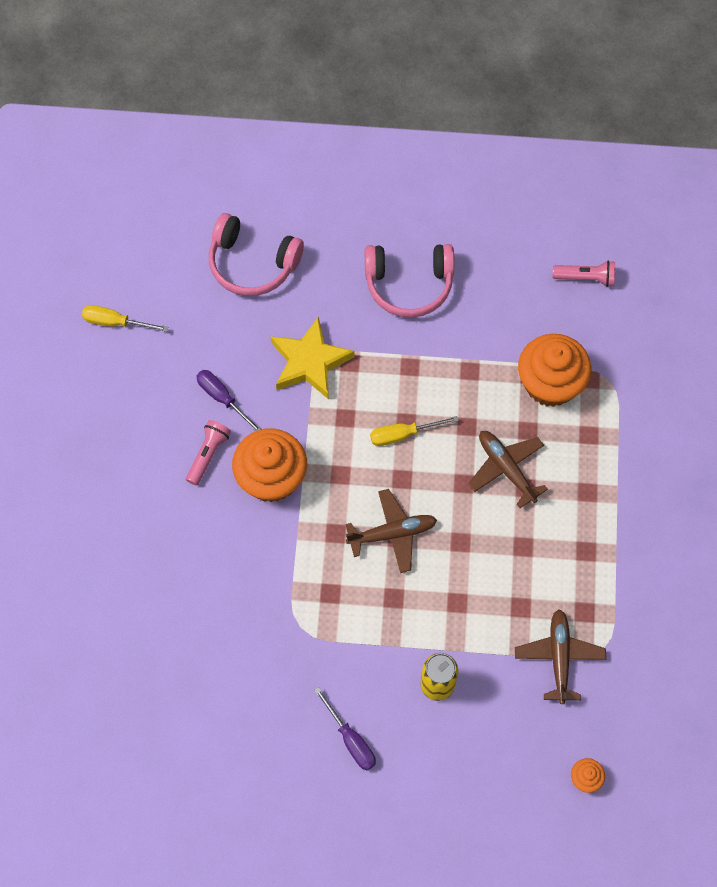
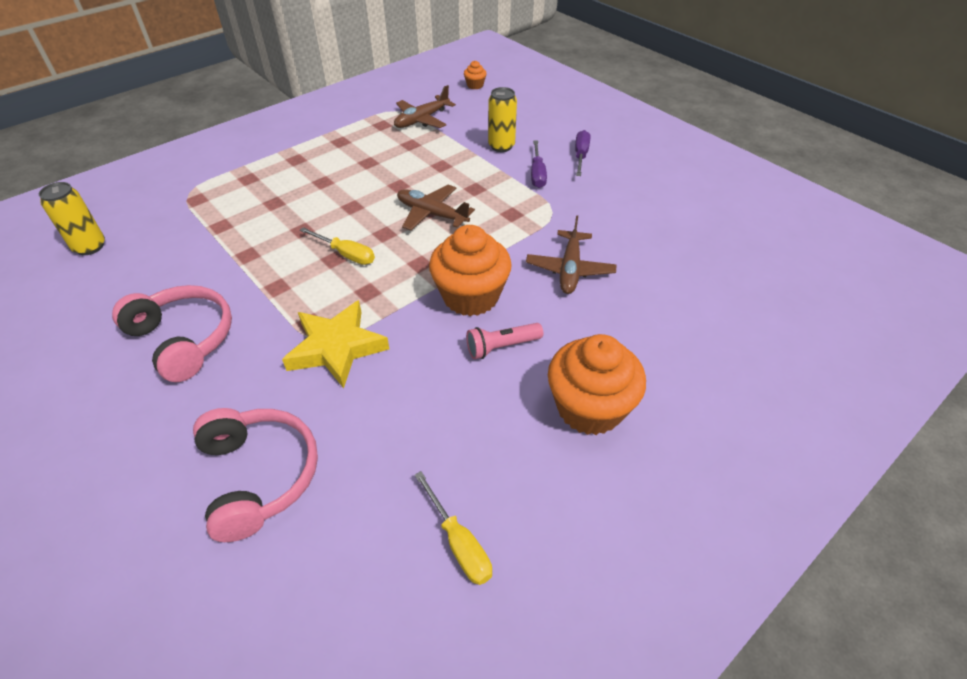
camera: 135 degrees left, 20 degrees down
(222, 398) = (440, 378): purple screwdriver -> purple screwdriver (537, 174)
(506, 468) = (317, 196): brown plane -> brown plane (569, 269)
(550, 383) = (219, 213): orange cupcake -> orange cupcake (589, 408)
(585, 278) = (90, 247): pink flashlight -> yellow can

